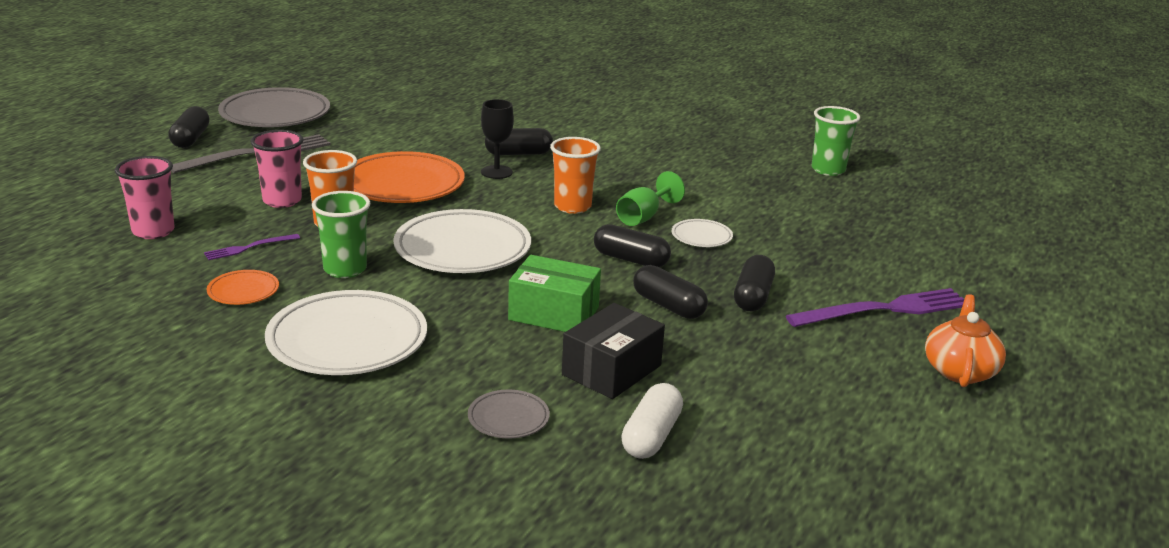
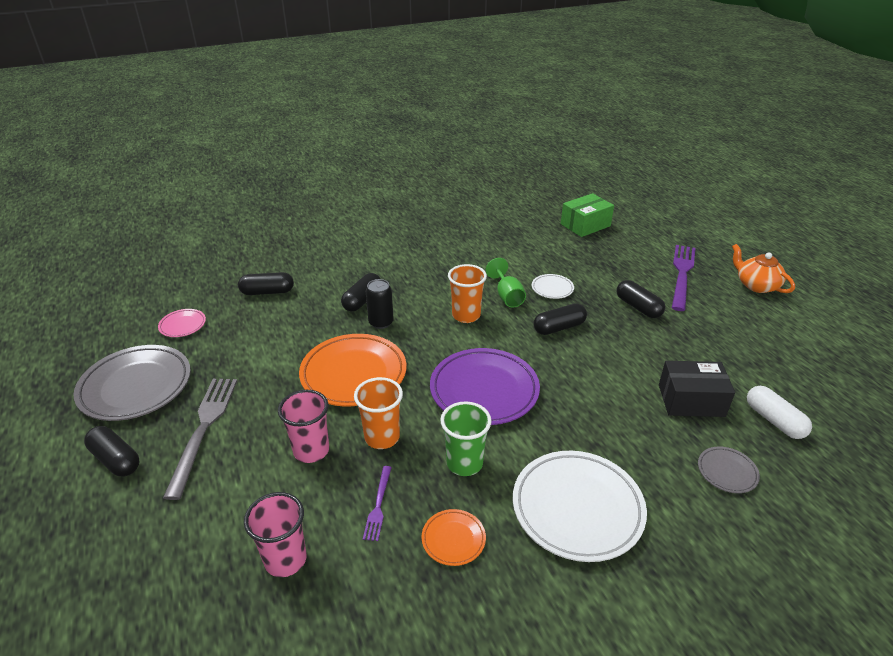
camera: 50 degrees left, 10 degrees up
(371, 101) = (183, 325): none -> pink plate
(462, 249) = (484, 390): white plate -> purple plate
(496, 172) = (381, 322): black goblet -> black can
(554, 313) = (605, 391): green box -> green box (585, 225)
(611, 370) = (691, 400): black box -> black box turned 75 degrees counterclockwise
(668, 306) = (628, 341): black capsule -> black capsule (267, 292)
(828, 170) = (509, 208): green cup -> none

